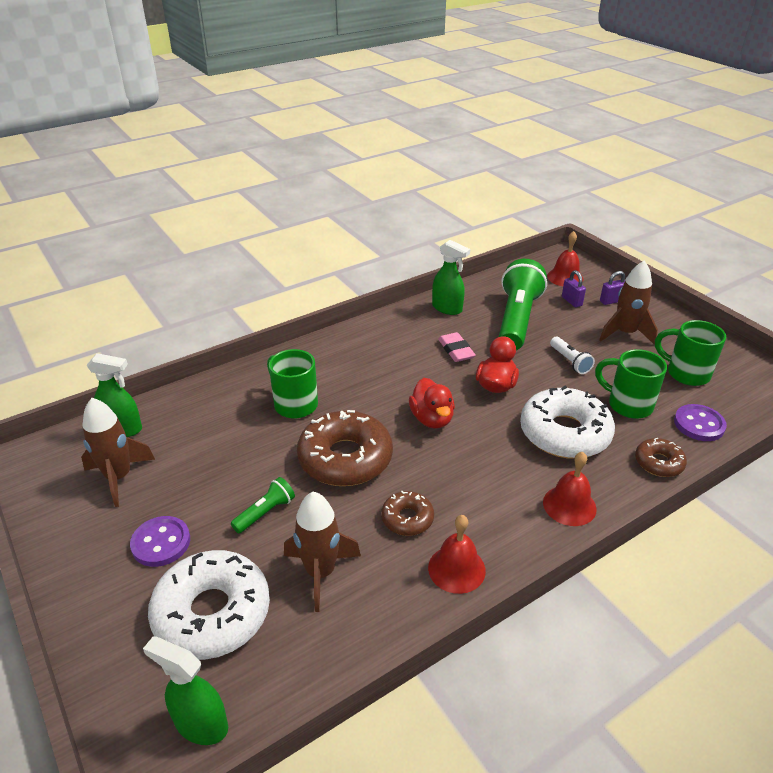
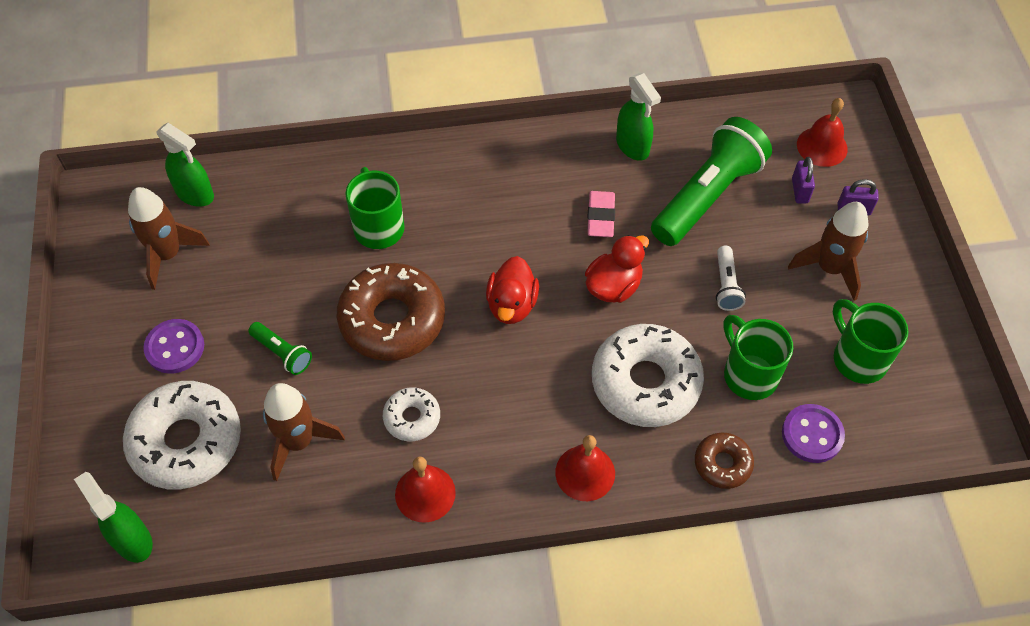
camera: 25 degrees right, 20 degrees up
(265, 512) = (282, 353): green flashlight -> green flashlight turned 60 degrees clockwise
(407, 518) = (412, 418): brown donut -> white donut

